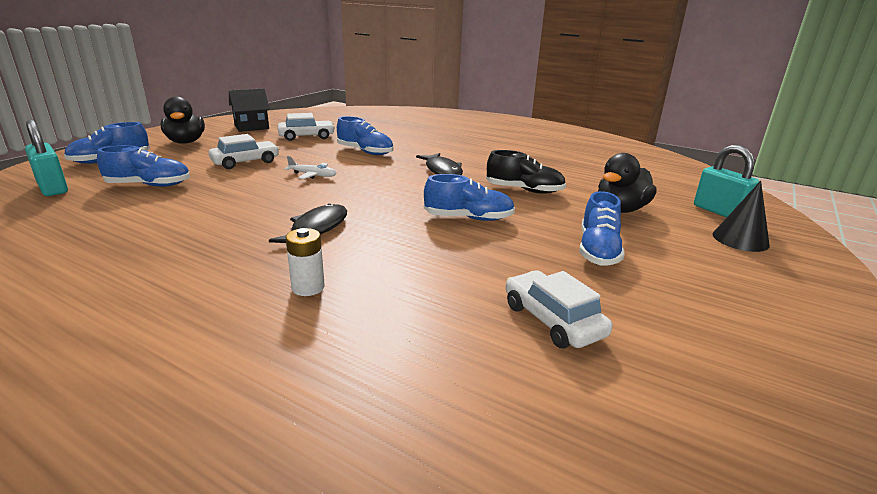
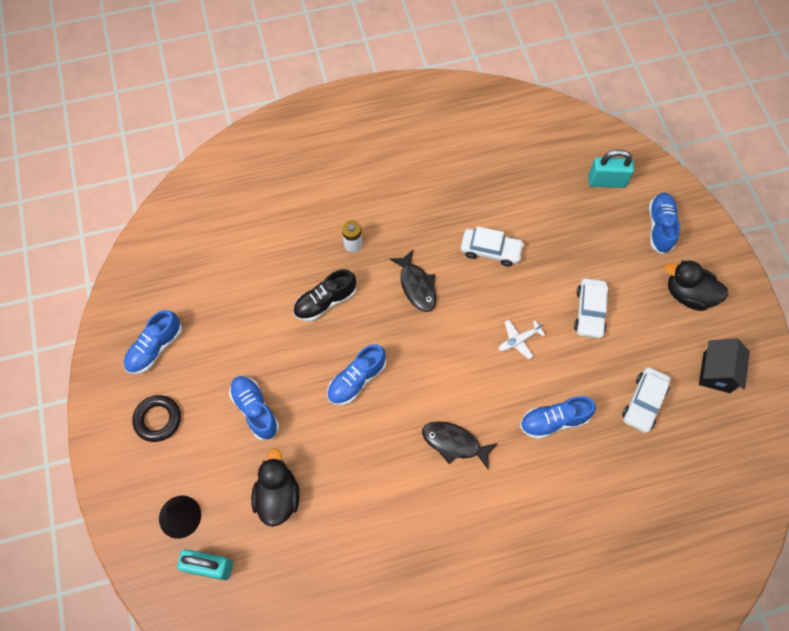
camera: 135 degrees right, 40 degrees up
(149, 185) = (573, 232): blue shoe -> blue shoe (155, 348)
(524, 190) = (365, 466): black shoe -> black shoe (325, 302)
(552, 320) = (234, 318): white car -> white car (490, 250)
(741, 300) = (158, 419): none -> black ring

